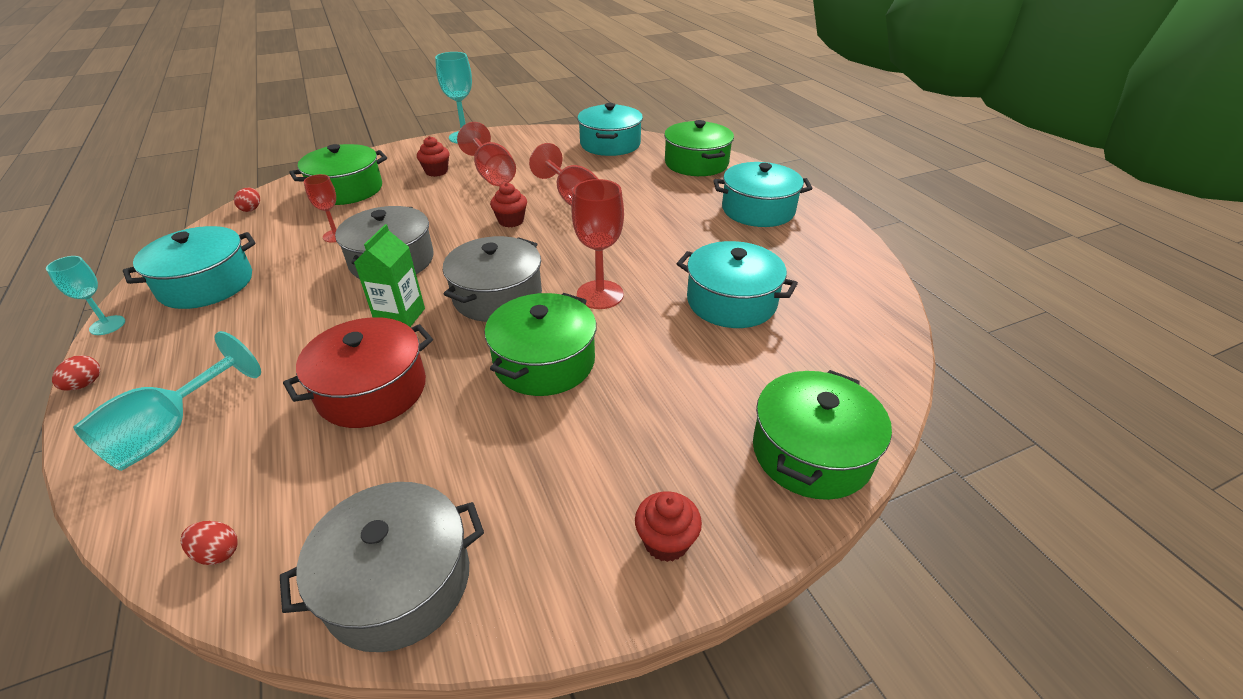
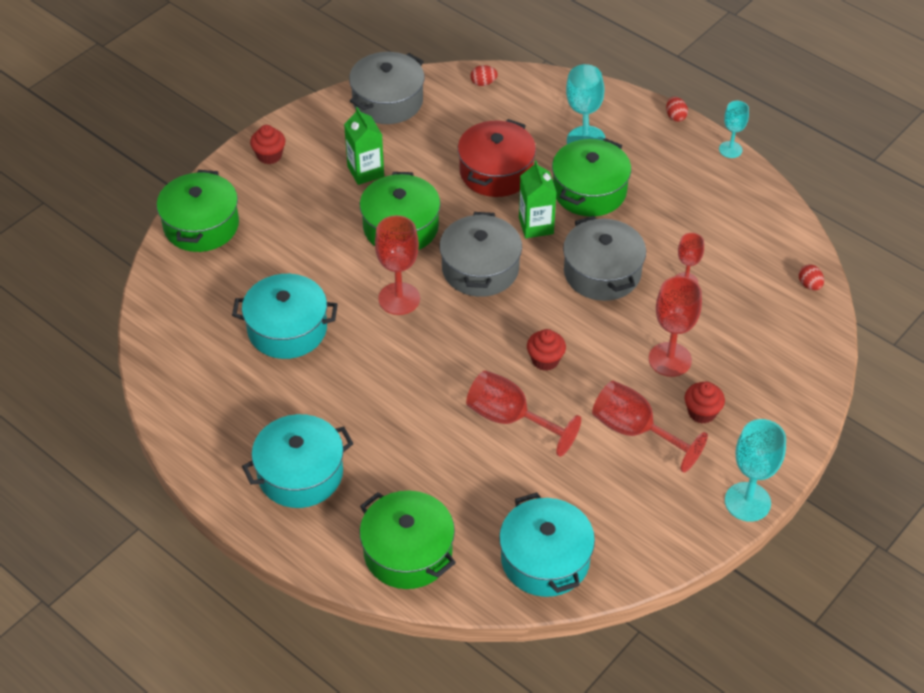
camera: 155 degrees right, 10 degrees up
(206, 284) = (717, 200): turquoise pot -> none
(347, 190) = (758, 345): green pot -> green pot (589, 191)
(418, 198) = (670, 359): none -> red goblet
(534, 453) = (365, 171): none -> green carton

